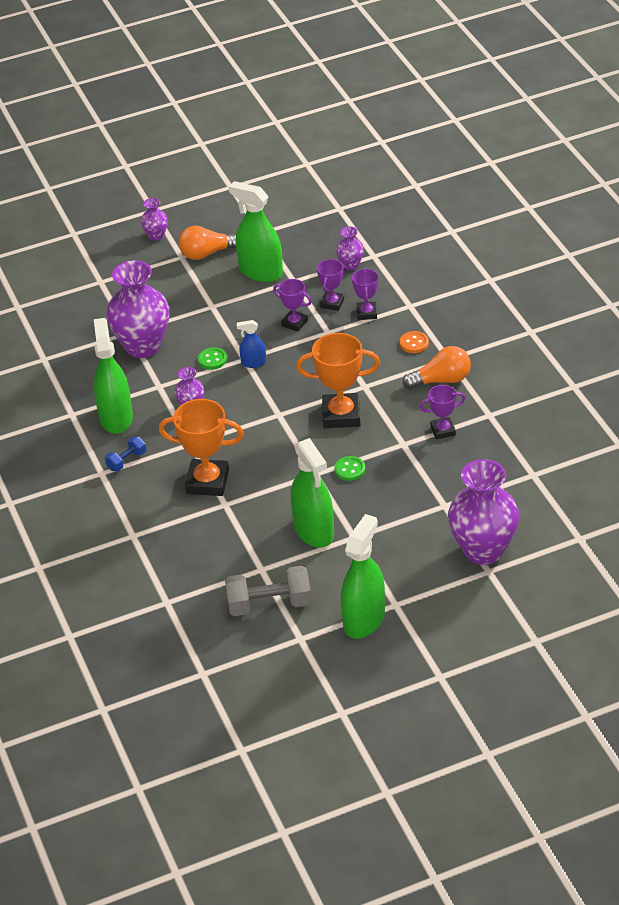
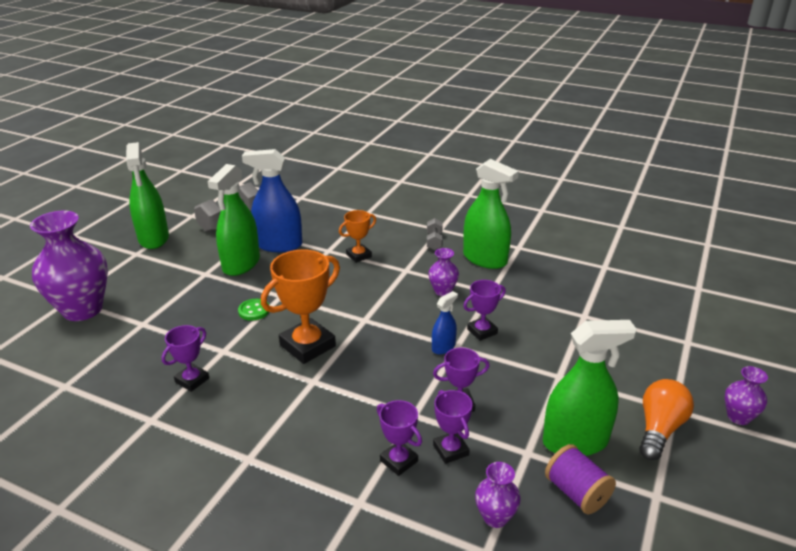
camera: 135 degrees right, 10 degrees down
(126, 461) = (434, 241): blue dumbbell -> grey dumbbell
(143, 346) = (554, 311): purple vase -> none
(207, 482) = (359, 255): orange trophy -> orange trophy, size x0.56
(212, 359) = (482, 331): green button -> purple trophy
(259, 537) = (279, 245): none -> blue spray bottle
(297, 253) = (576, 492): none -> purple spool
(314, 531) = (241, 264): green spray bottle -> green spray bottle turned 90 degrees counterclockwise
(414, 343) = (306, 455): orange button -> none
(441, 380) = (236, 429): orange light bulb -> none

